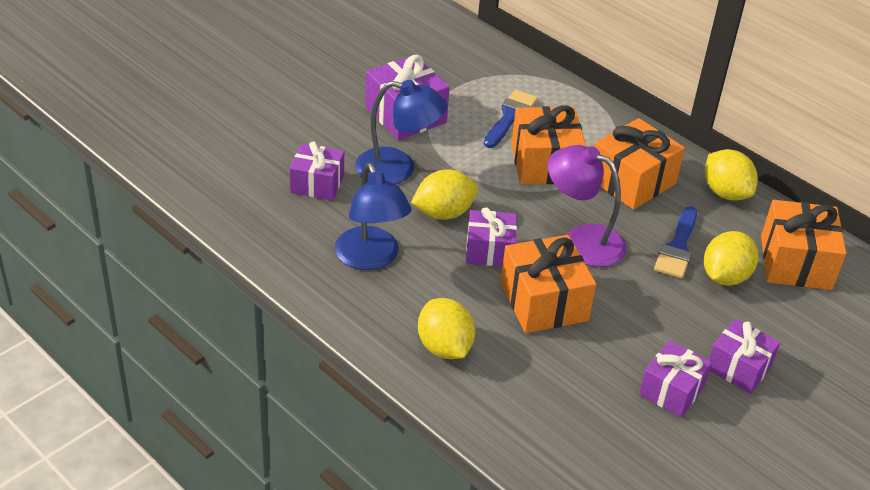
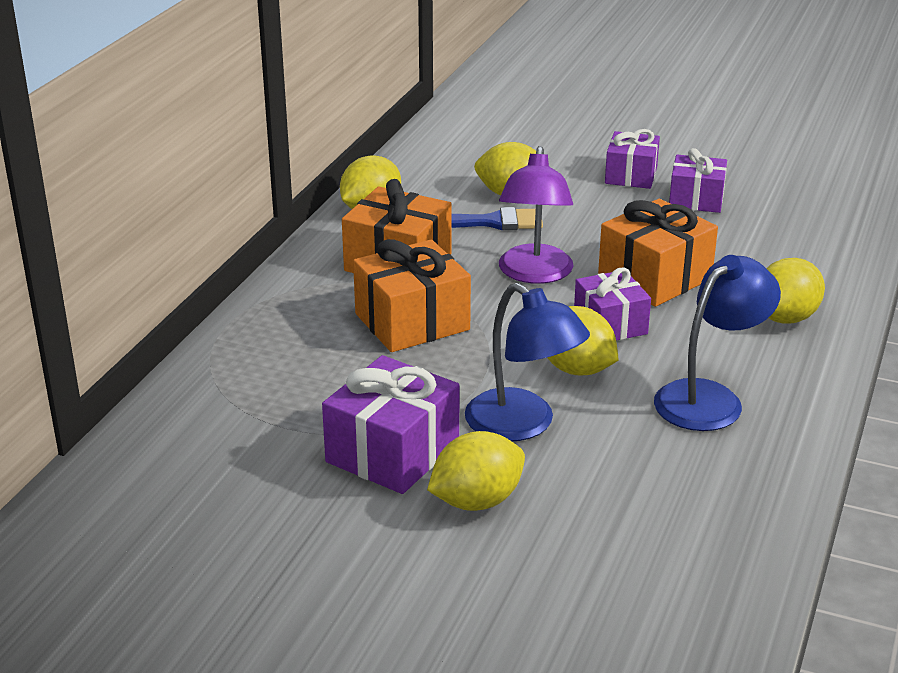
camera: 110 degrees left, 10 degrees down
(317, 184) = (617, 483): purple gift -> none
(340, 129) = (476, 501): none -> yellow lemon
(398, 169) = (522, 425): blue lamp -> blue lamp turned 150 degrees clockwise
(510, 117) = (329, 366): blue brush -> none
(795, 262) = (454, 166): orange gift -> none

